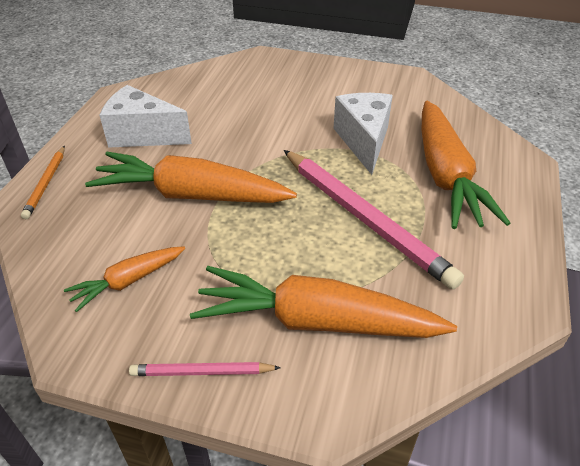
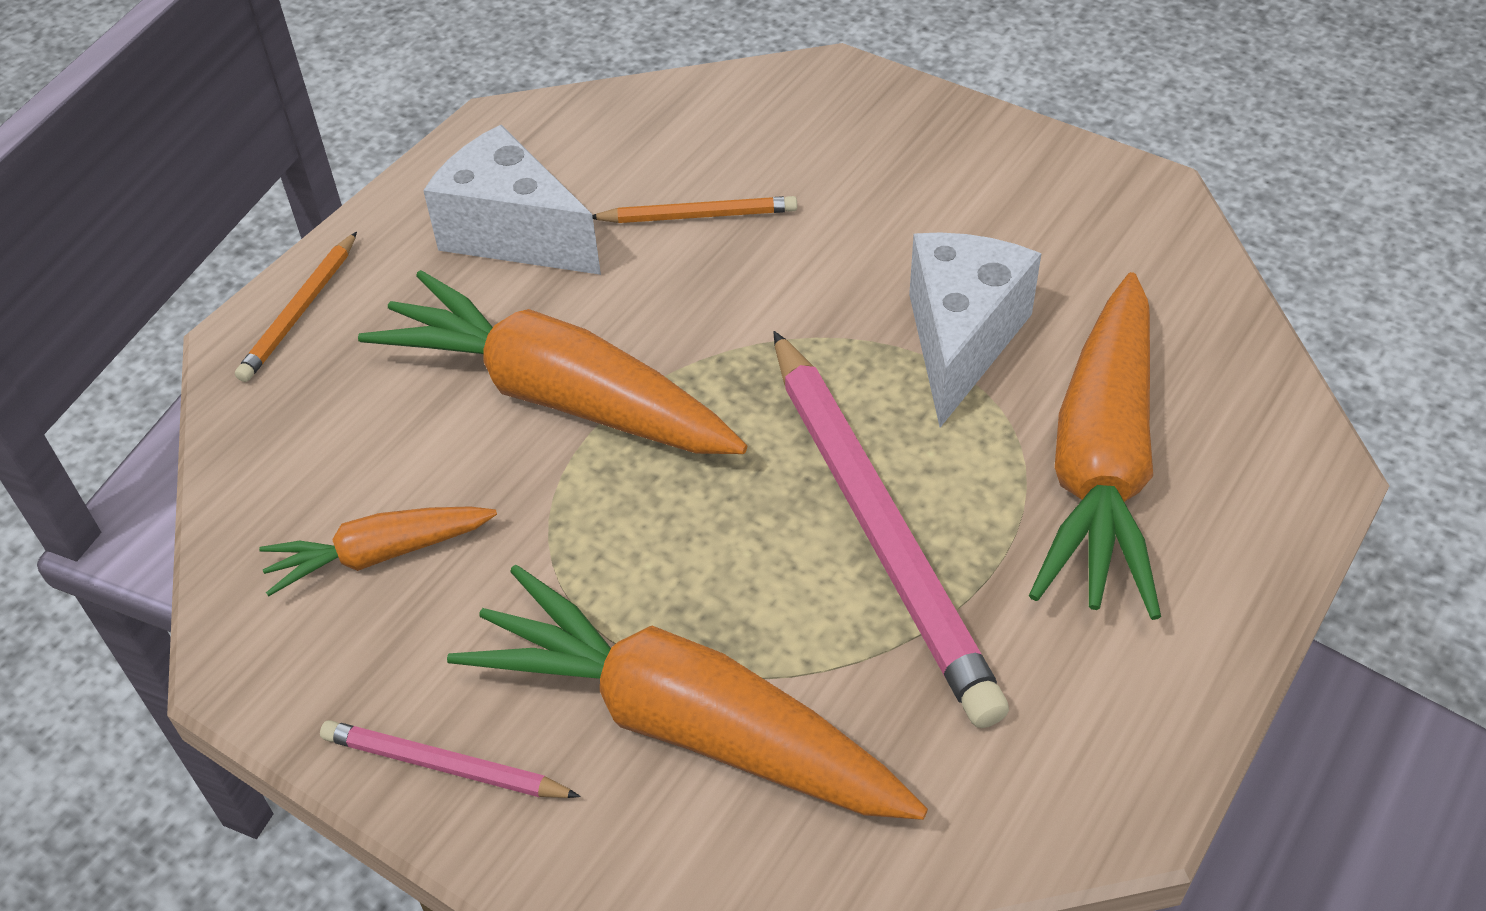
camera: 20 degrees right, 5 degrees up
(227, 114) = (698, 215): none -> orange pencil

